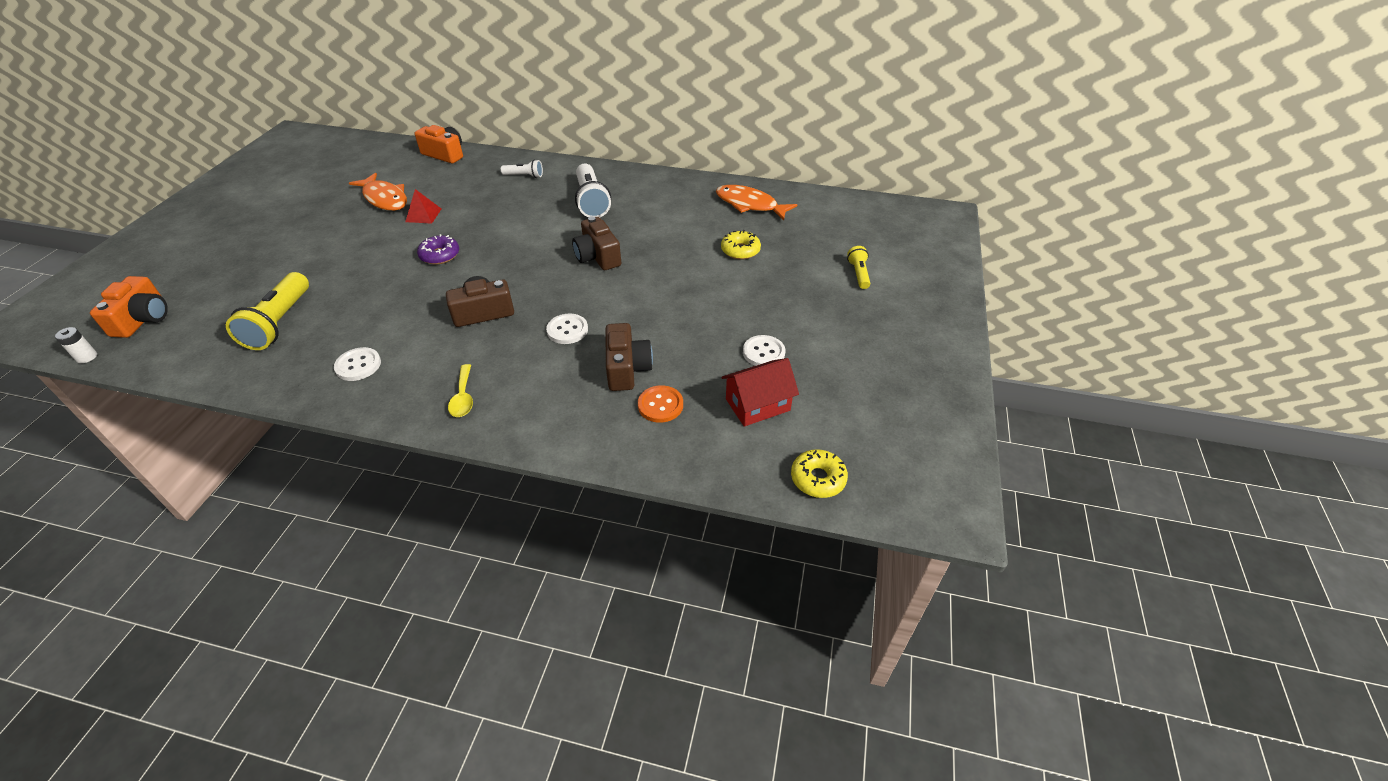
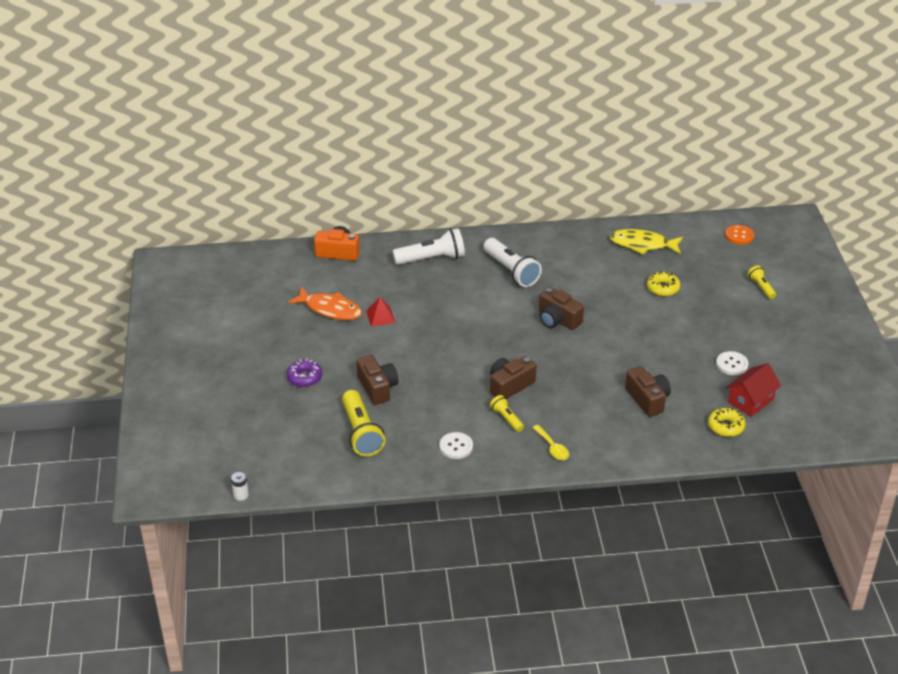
camera: 20 degrees left, 5 degrees down
(143, 319) = (248, 458): orange camera -> none
(347, 280) = (377, 388): none -> brown camera
(440, 255) = (431, 349): purple donut -> purple donut (304, 377)
(444, 348) = (506, 419): none -> yellow flashlight
(524, 176) = (432, 259): white flashlight -> white flashlight, size x1.88
(567, 330) = (583, 383): white button -> none
(660, 405) = (688, 417): orange button -> orange button (739, 236)
(750, 205) = (642, 244): orange fish -> yellow fish
(818, 479) = (815, 435): yellow donut -> yellow donut (726, 426)

